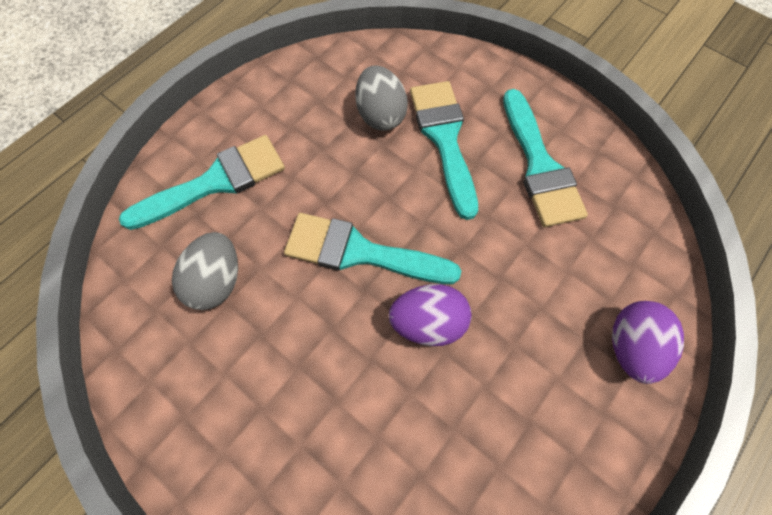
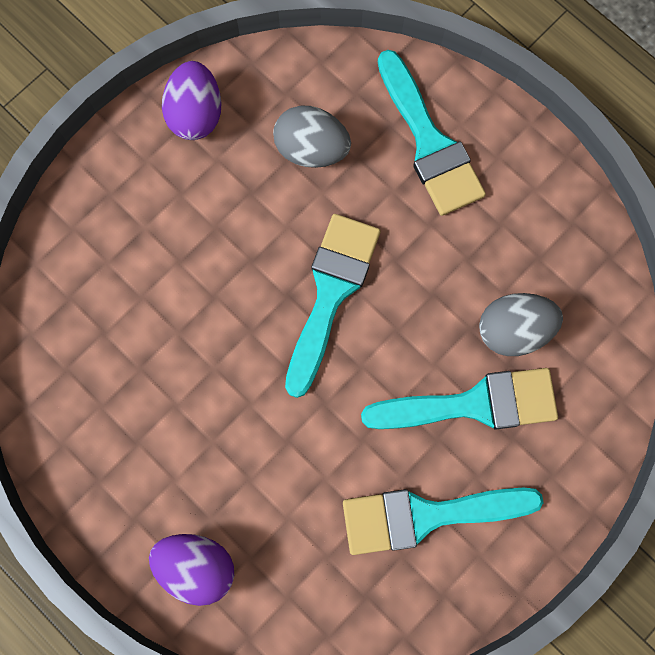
camera: 95 degrees right, 10 degrees up
(428, 322) = (246, 356): purple egg -> purple egg (196, 114)

